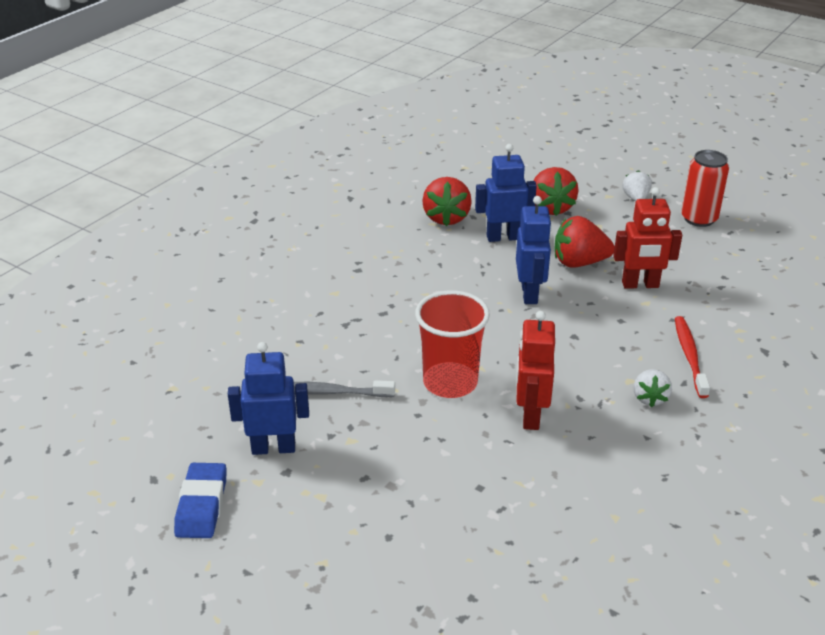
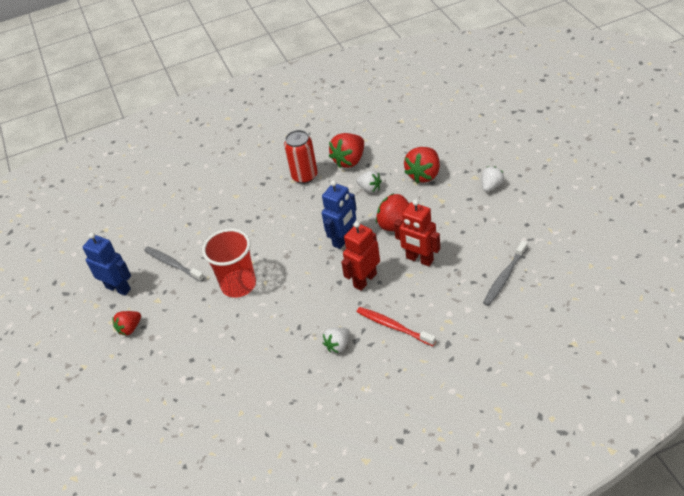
camera: 40 degrees right, 10 degrees up
(202, 505) = (61, 307): blue eraser -> none
(346, 487) = (130, 328): none -> red strawberry
(503, 237) = (370, 188): blue robot -> white strawberry
(530, 416) = (259, 326): red robot -> red robot (365, 280)
(689, 356) = (394, 326): red toothbrush -> red toothbrush turned 90 degrees counterclockwise
(699, 219) = (519, 219): red can -> red can (304, 176)
(747, 272) = (504, 277): none -> grey toothbrush

